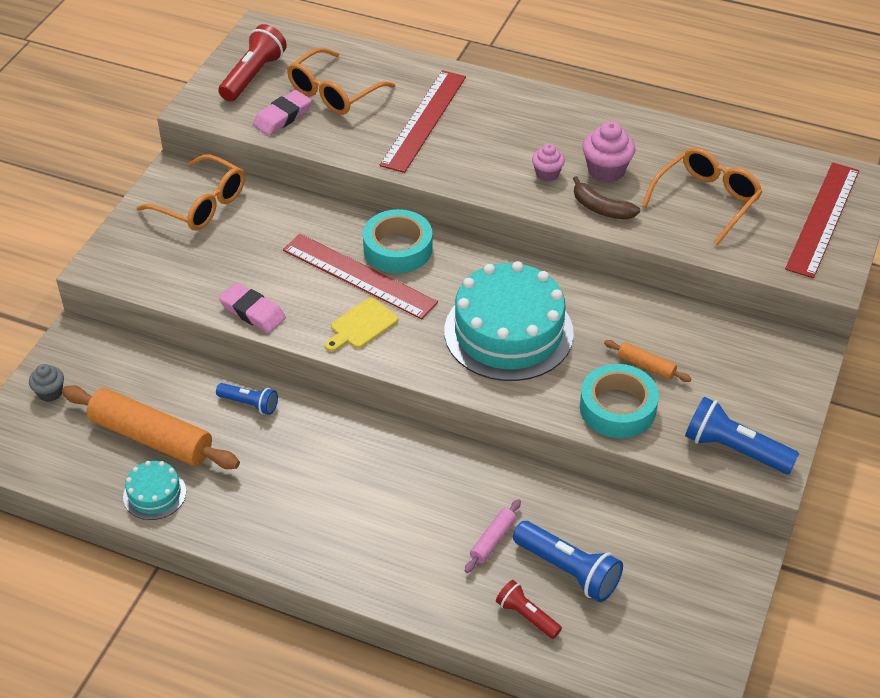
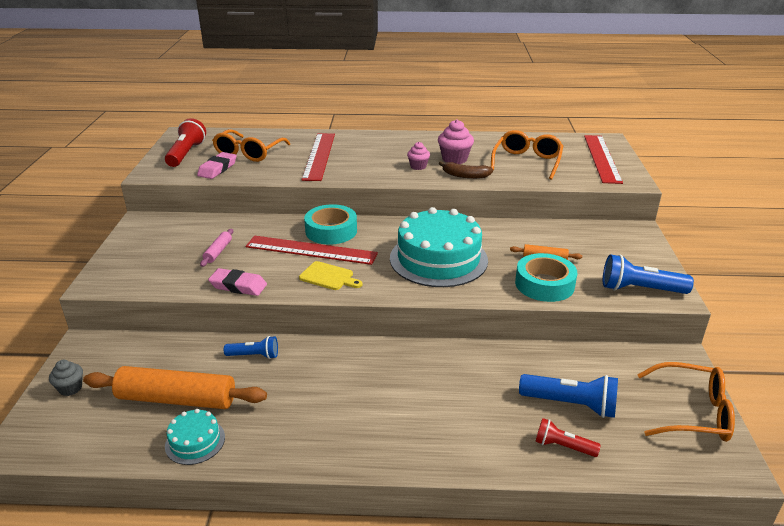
camera: 20 degrees left, 15 degrees down
(202, 204) = (170, 234): orange glasses -> orange glasses (693, 412)
(361, 325) = (328, 277): yellow cutting board -> yellow cutting board turned 90 degrees counterclockwise
(492, 540) = (500, 399): pink rolling pin -> pink rolling pin (218, 252)

